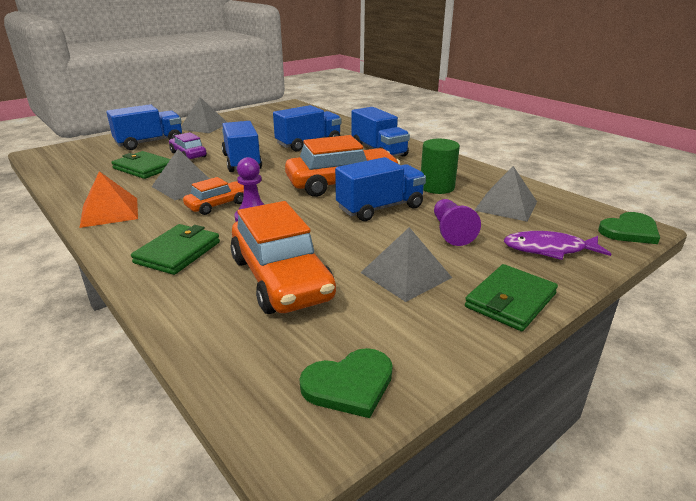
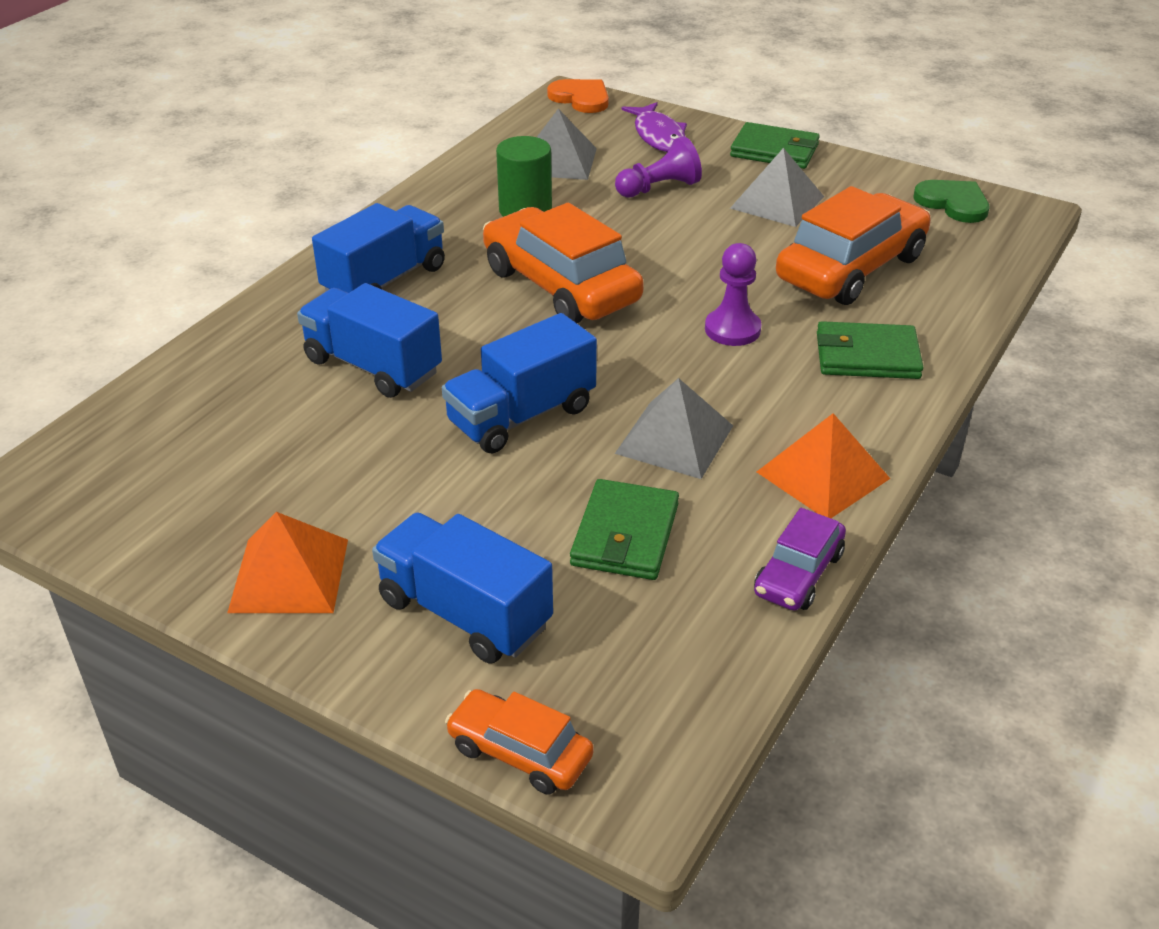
camera: 110 degrees left, 10 degrees up
(188, 154) = (516, 506): purple car -> purple car (798, 574)
(204, 126) = (289, 575): grey pyramid -> orange pyramid
(217, 205) = (716, 375): orange car -> orange car (520, 752)
(380, 208) = (627, 241): blue truck -> none
(629, 231) = (581, 98): green heart -> orange heart

